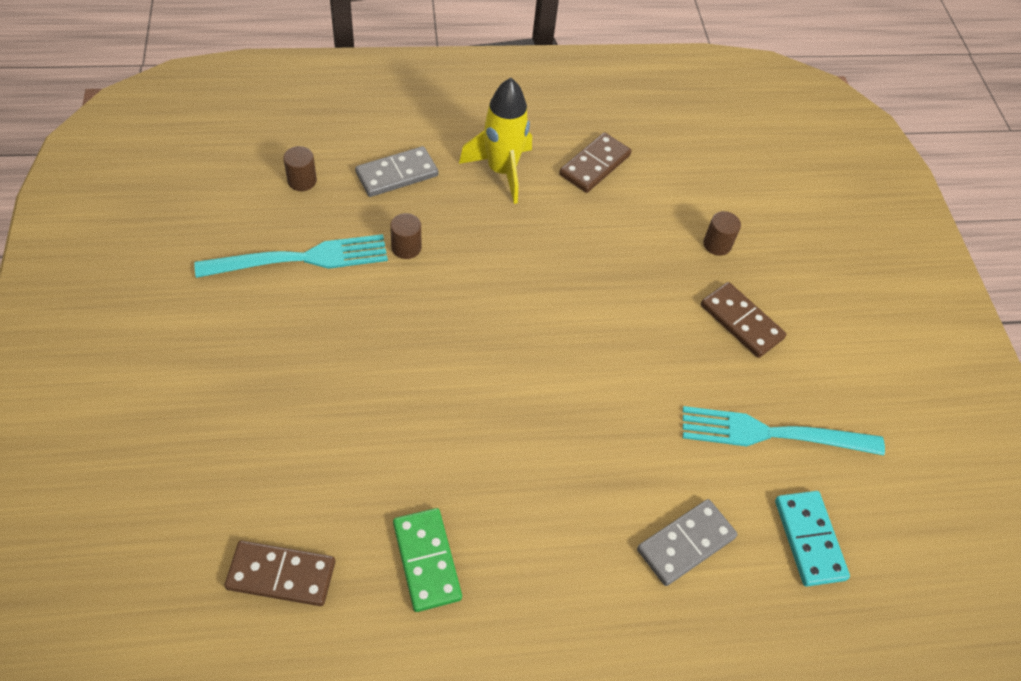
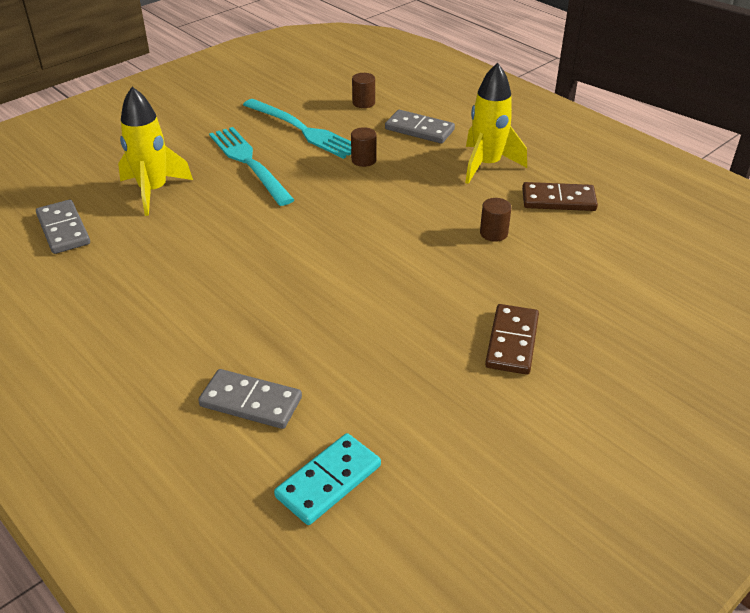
camera: 60 degrees right, 15 degrees down
(281, 575) = (63, 229): brown domino -> grey domino
(287, 451) = (153, 191): none -> yellow rocket
(426, 561) = (121, 280): green domino -> none
(717, 244) = (575, 294): brown cylinder -> brown cylinder (493, 233)
(771, 434) = (415, 409): turquoise fork -> turquoise fork (248, 162)

